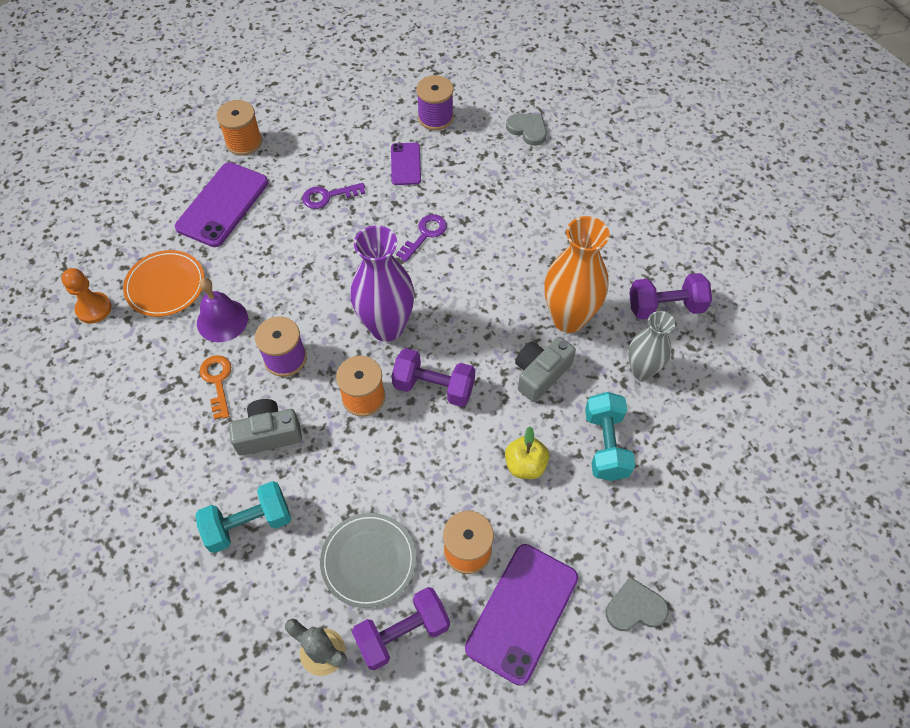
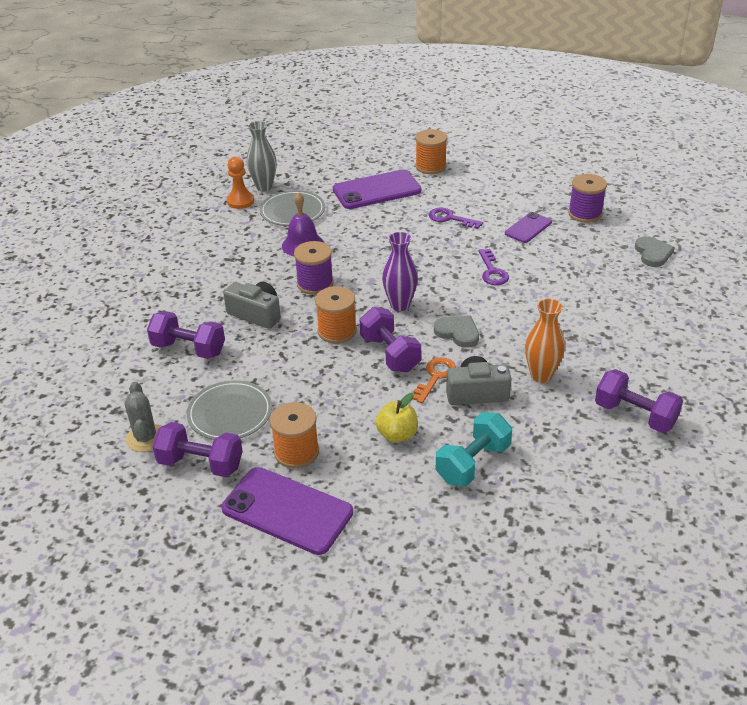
camera: 45 degrees right, 20 degrees down
(165, 285) = (292, 211): orange plate -> grey plate
(217, 381) = (261, 272): orange key -> orange key (435, 377)
(248, 524) = (189, 349): turquoise dumbbell -> purple dumbbell
(386, 327) = (400, 305): purple vase -> purple vase, size x0.64
(425, 234) = (492, 271): purple key -> purple key turned 90 degrees clockwise
(522, 612) = (287, 510): purple phone -> purple phone turned 45 degrees clockwise
(568, 318) = (541, 375): orange vase -> orange vase, size x0.64
(635, 608) = (368, 569): grey heart -> grey heart (458, 333)
(641, 370) = (562, 439): grey vase -> grey vase (264, 187)

